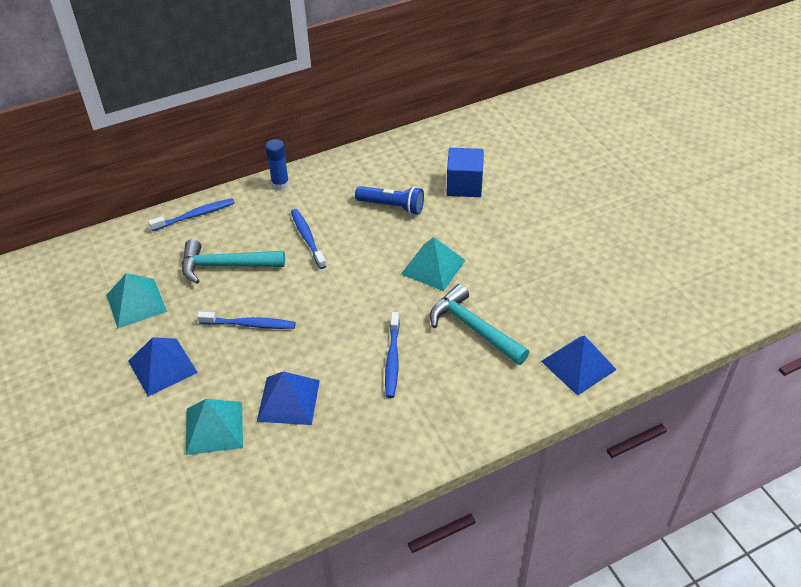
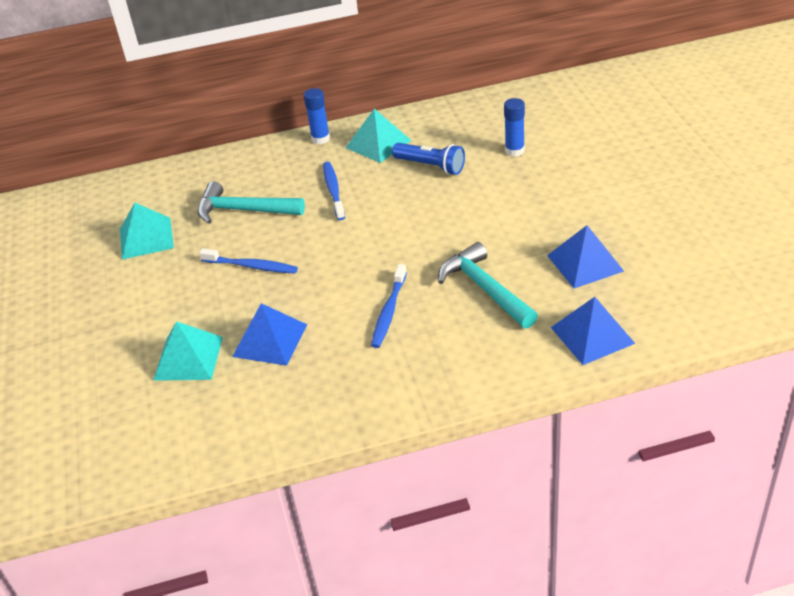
camera: 15 degrees right, 5 degrees down
(162, 366) = (154, 297): blue pyramid -> blue pyramid (585, 263)
(195, 215) = (227, 163): blue toothbrush -> none
(433, 267) = (458, 226): turquoise pyramid -> turquoise pyramid (378, 144)
(464, 185) = (514, 151): blue cube -> blue glue stick

